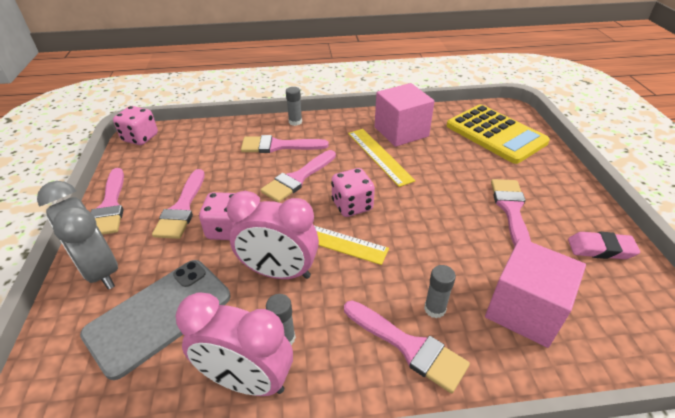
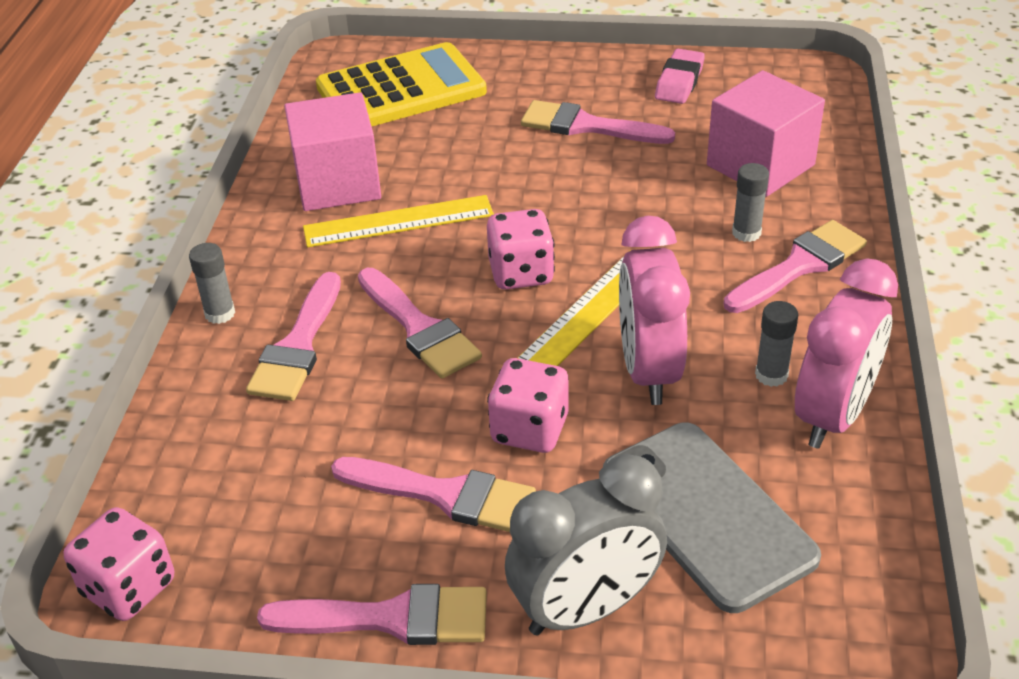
camera: 75 degrees left, 0 degrees up
(279, 272) = (648, 371): pink clock -> pink clock turned 150 degrees clockwise

